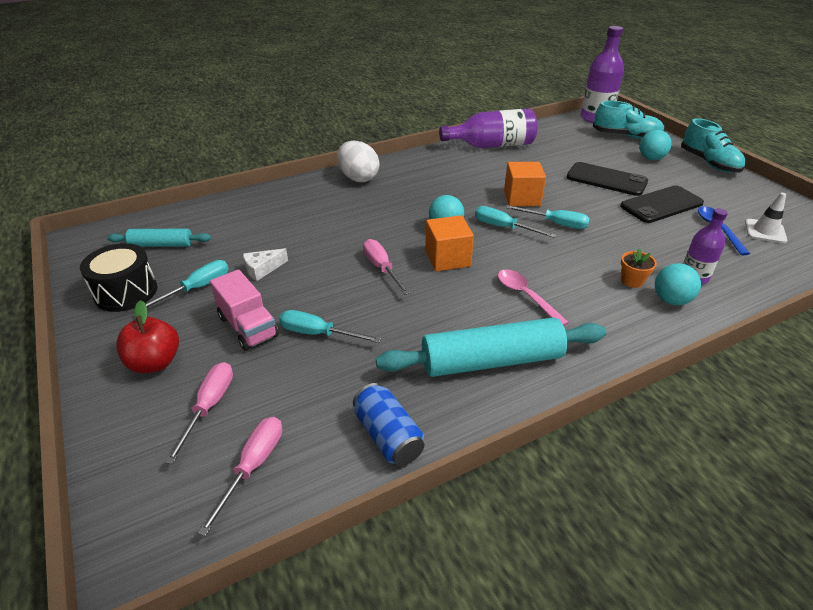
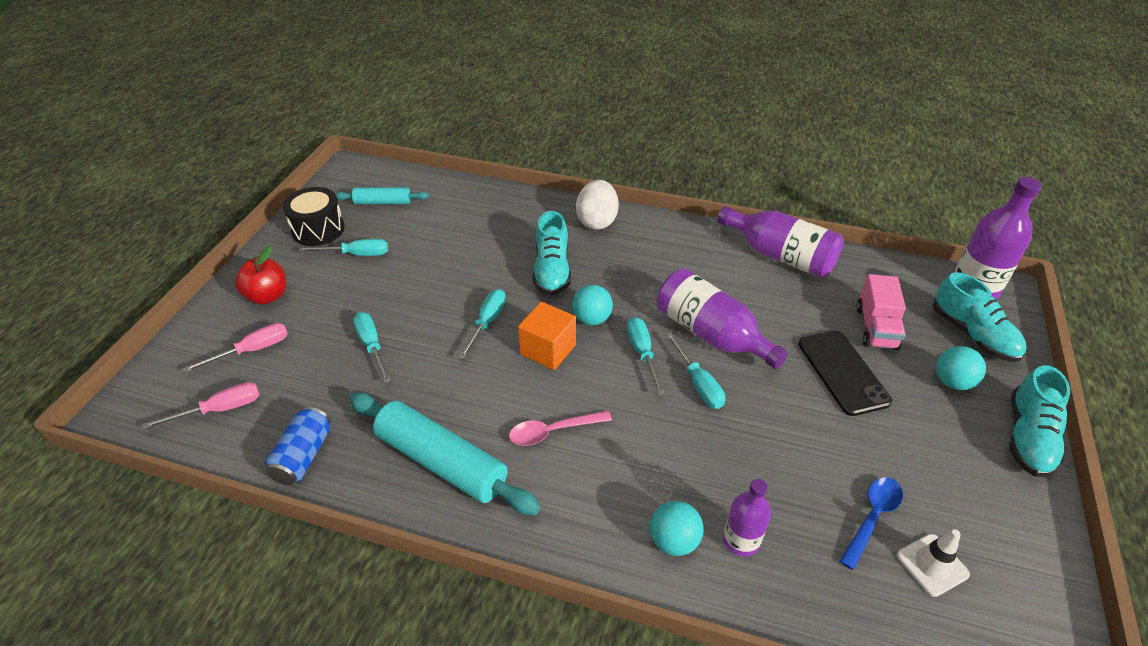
camera: 45 degrees right, 5 degrees up
(161, 245) = (383, 202): turquoise rolling pin -> turquoise rolling pin turned 45 degrees counterclockwise
(248, 327) = (343, 308): pink truck -> pink truck (876, 328)
(262, 269) = (412, 266): white cheese -> none
(375, 217) = (552, 270): none -> turquoise shoe
(382, 268) = (487, 322): pink screwdriver -> turquoise screwdriver
(522, 198) = (711, 334): orange cube -> purple bottle
(526, 296) = (553, 431): pink spoon -> pink spoon turned 120 degrees counterclockwise
(632, 281) = (670, 493): orange flower pot -> none
(661, 205) = (855, 443): black phone -> none

